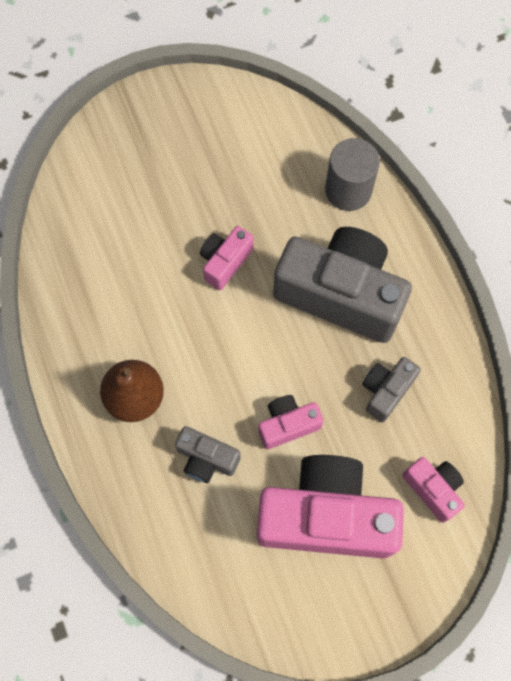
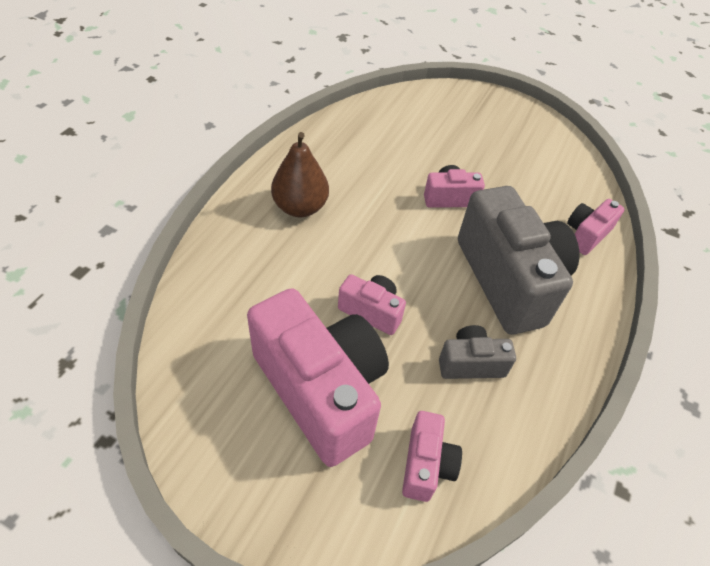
camera: 45 degrees right, 20 degrees down
(206, 459) = (293, 276): grey camera -> none
(348, 190) = (586, 235): grey cylinder -> pink camera

